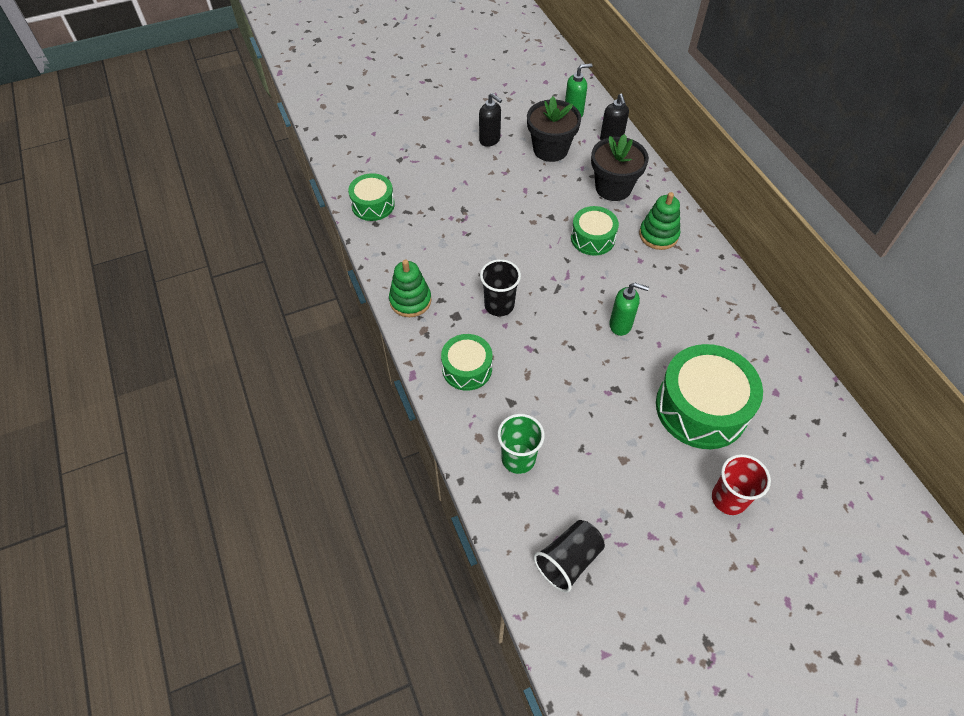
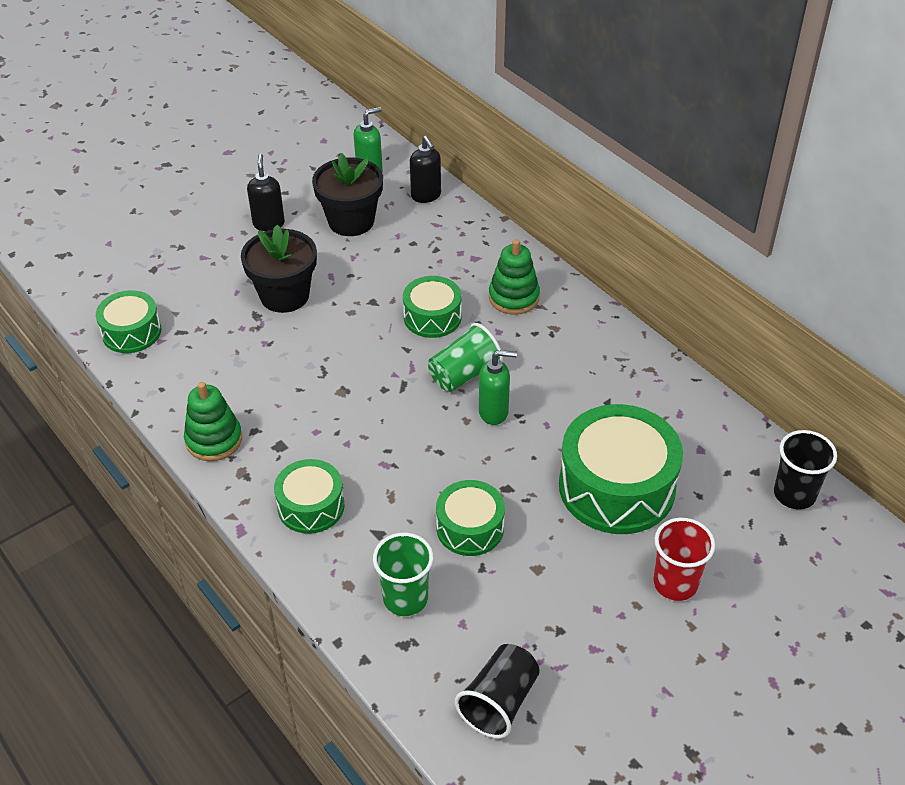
camera: 15 degrees left, 10 degrees down
(490, 140) = (268, 223): black soap dispenser -> black soap dispenser turned 120 degrees counterclockwise
(499, 305) = (333, 421): black cup -> black cup (794, 494)
(580, 414) = (470, 528): none -> green drum
(605, 289) = (464, 374): none -> green cup
(613, 188) = (443, 252): black flower pot -> black flower pot (284, 296)

